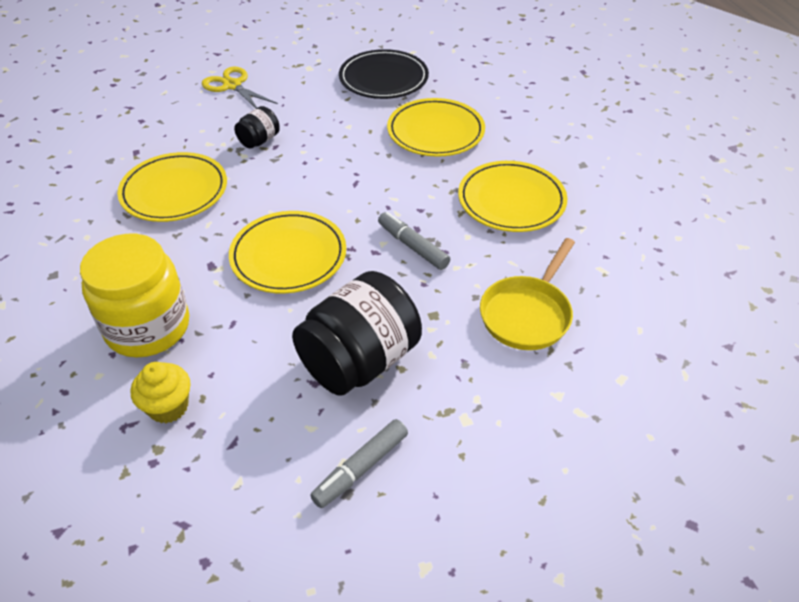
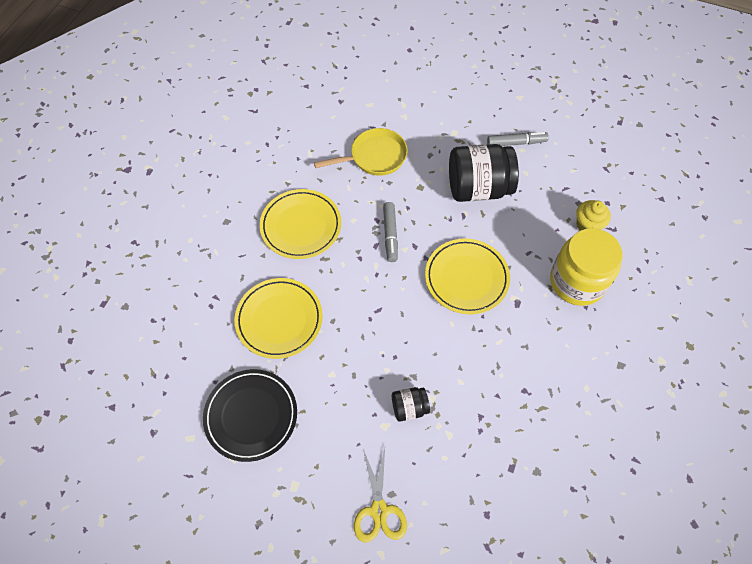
camera: 140 degrees left, 15 degrees up
(174, 191) = (505, 393): yellow plate -> none

